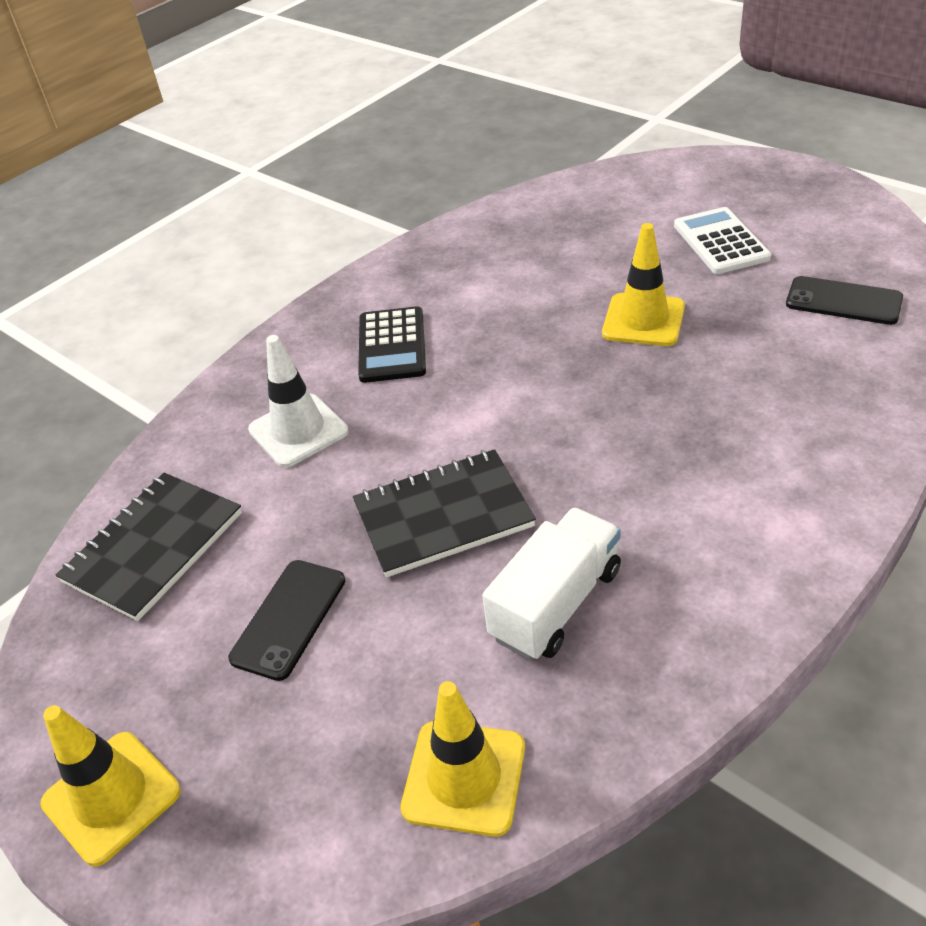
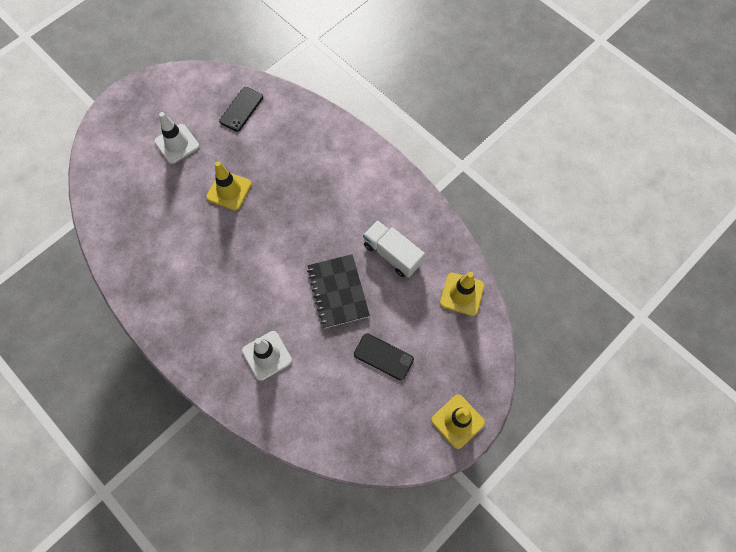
camera: 90 degrees left, 25 degrees up
(153, 547) = (331, 421): black notebook -> none
(392, 346) = (212, 308): black calculator -> none
(721, 242) = (177, 144): white calculator -> white traffic cone

